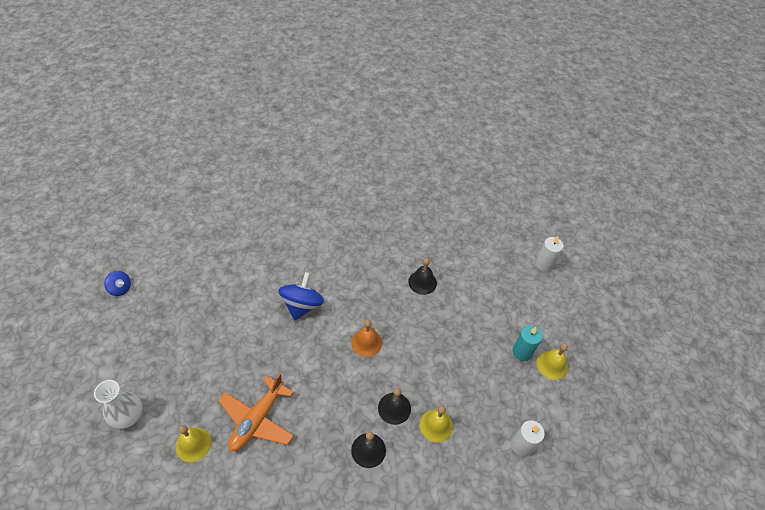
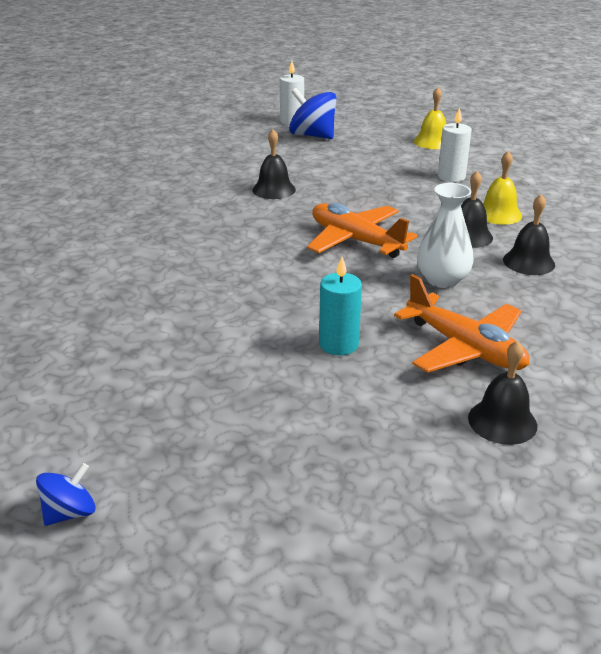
camera: 70 degrees left, 20 degrees down
(128, 416) = (425, 509): white vase -> white vase (442, 280)
(193, 444) = (502, 421): yellow bell -> black bell
(302, 305) = (259, 283): blue spinning top -> blue spinning top (312, 136)
(366, 342) = (356, 241): orange bell -> orange plane
(522, 352) = (409, 152): turquoise candle -> turquoise candle (338, 344)
(522, 445) = (531, 173): white candle -> white candle (451, 177)

